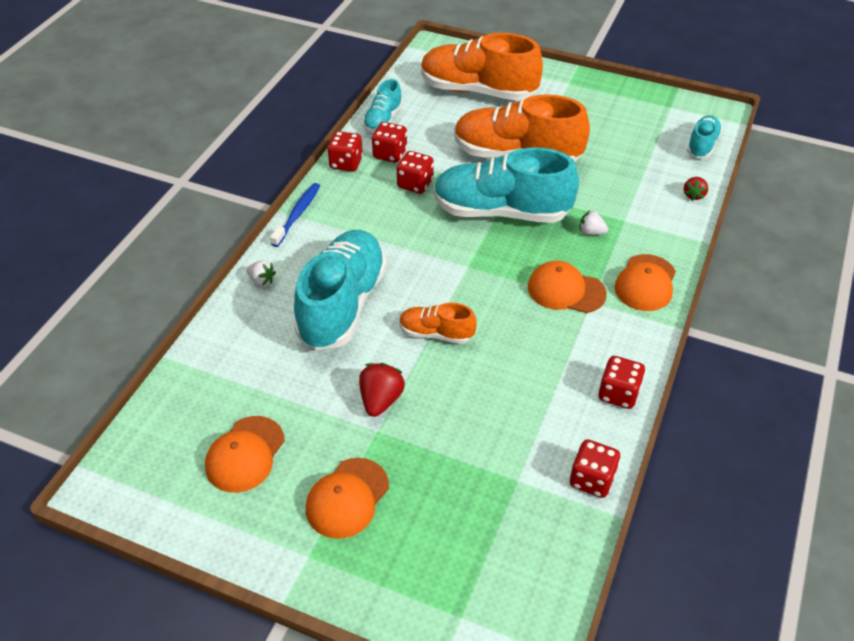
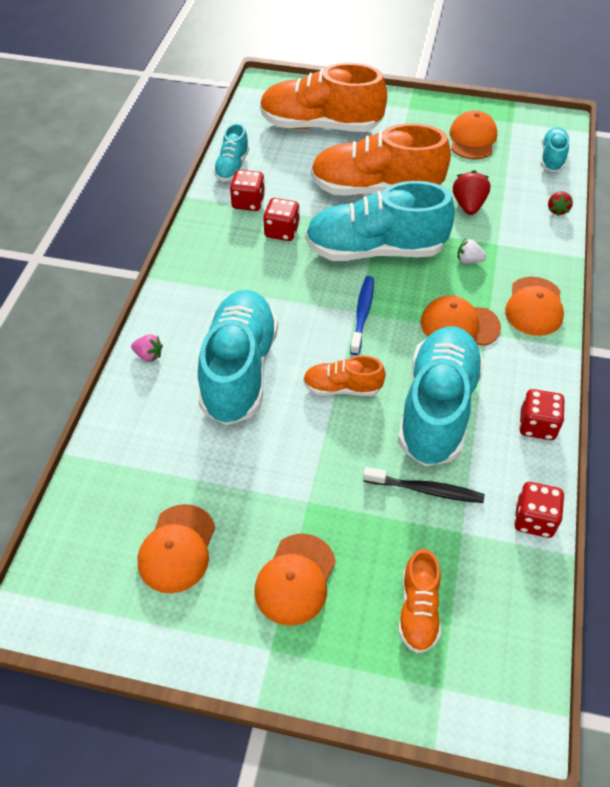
camera: 10 degrees left, 5 degrees up
(262, 280) = (148, 355): white strawberry -> pink strawberry
(297, 214) = (168, 279): blue toothbrush -> blue toothbrush (362, 314)
(346, 163) = (206, 217): red dice -> none
(381, 400) = (304, 467): red strawberry -> red strawberry (468, 205)
(456, 544) = (418, 610): none -> orange shoe
(492, 437) = (425, 490): none -> black toothbrush
(523, 365) = (437, 408): none -> turquoise shoe
(625, 119) = (472, 139): none -> orange cap

